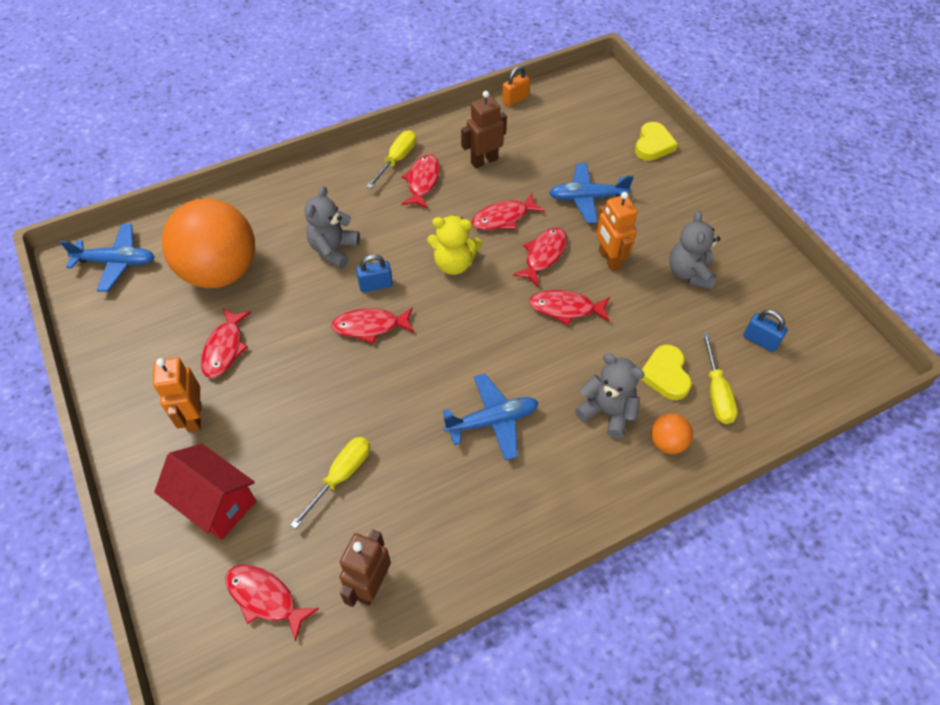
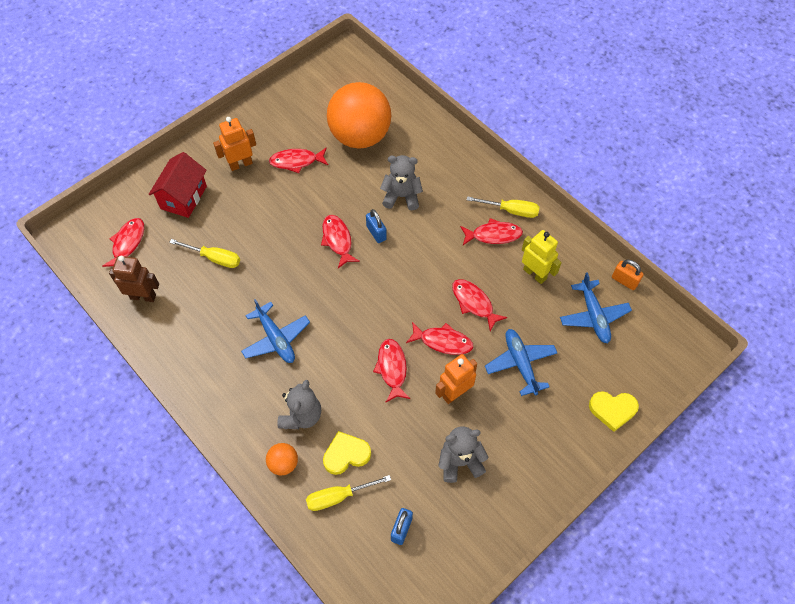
camera: 75 degrees right, 5 degrees up
(116, 262) = (350, 77): blue plane -> blue plane (593, 316)
(454, 264) = (413, 279): yellow teddy bear -> none
(484, 161) = (535, 274): brown robot -> yellow robot

